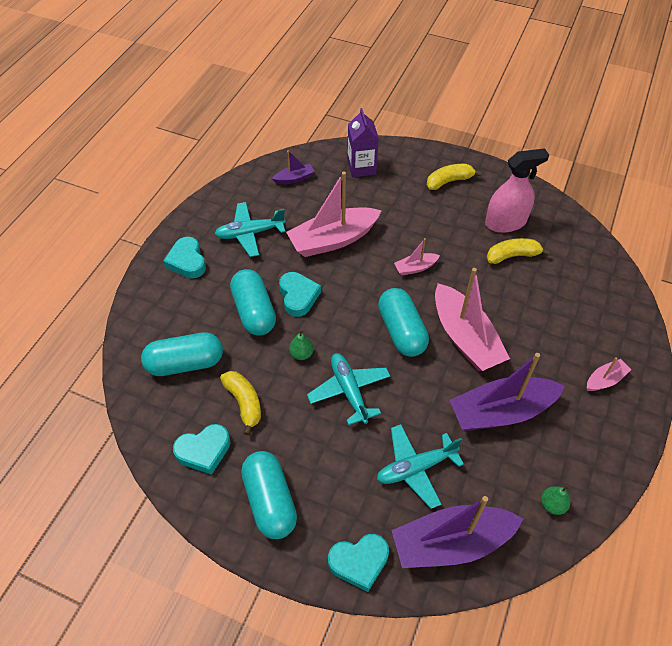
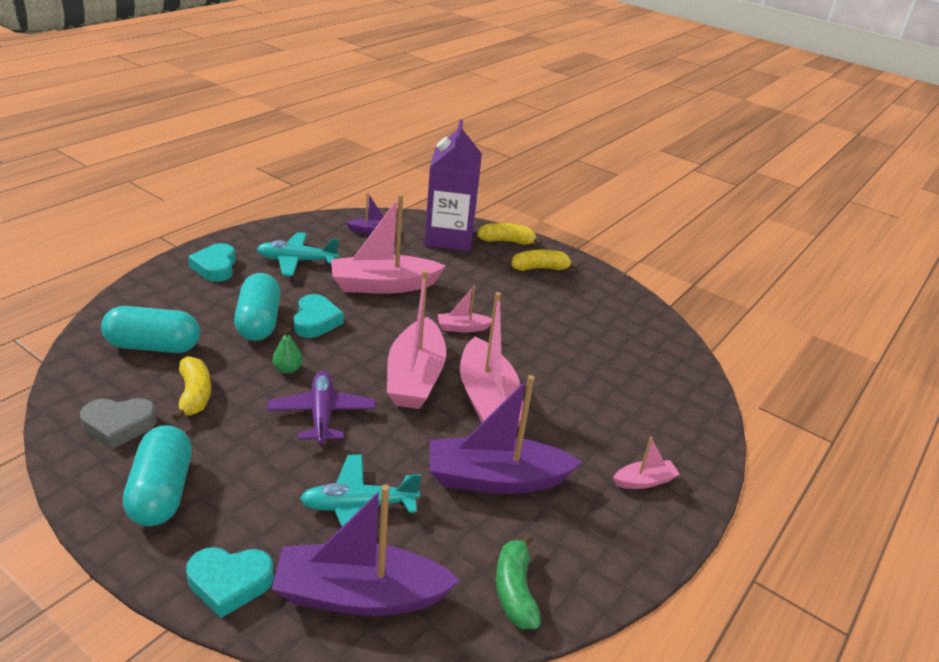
camera: 10 degrees right, 20 degrees down
(204, 451) = (119, 426): turquoise heart -> grey heart
(349, 391) = (322, 414): turquoise plane -> purple plane
(361, 167) = (449, 238): purple carton -> purple carton, size x1.62
(401, 331) = (415, 377): turquoise capsule -> pink boat
(505, 222) = (588, 314): pink spray bottle -> none
(512, 256) = (582, 343): yellow banana -> yellow banana (506, 241)
(552, 505) = (515, 591): green pear -> green banana

